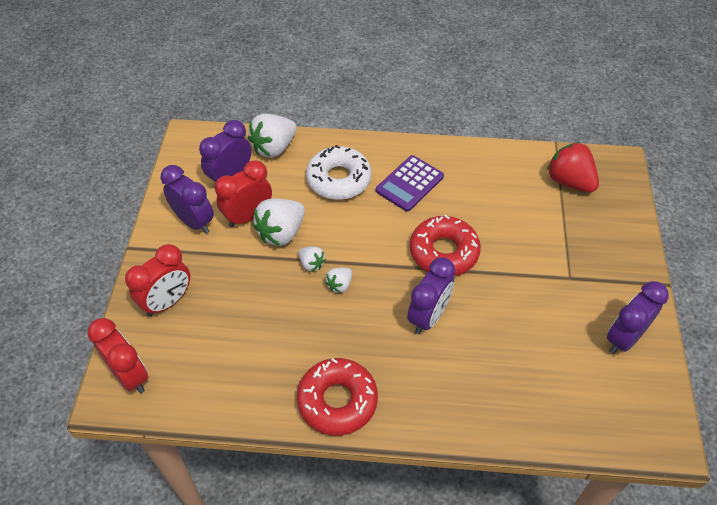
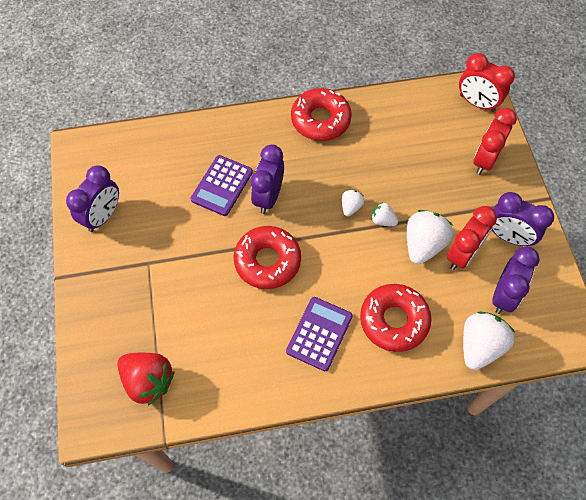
camera: 165 degrees right, 10 degrees up
(339, 179) = (394, 320): white donut -> red donut
(480, 342) = (222, 186): none -> purple calculator

